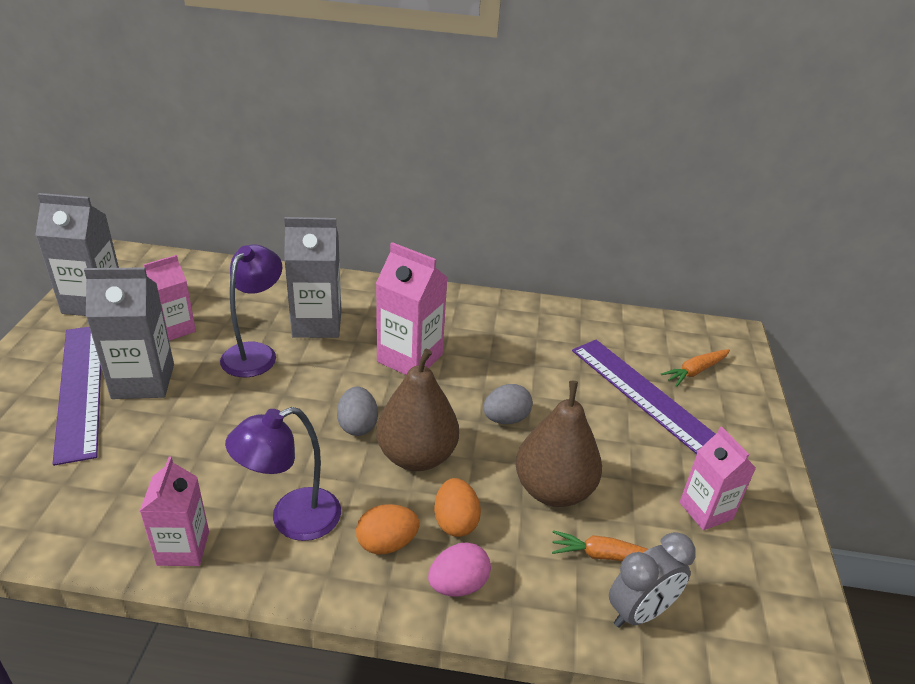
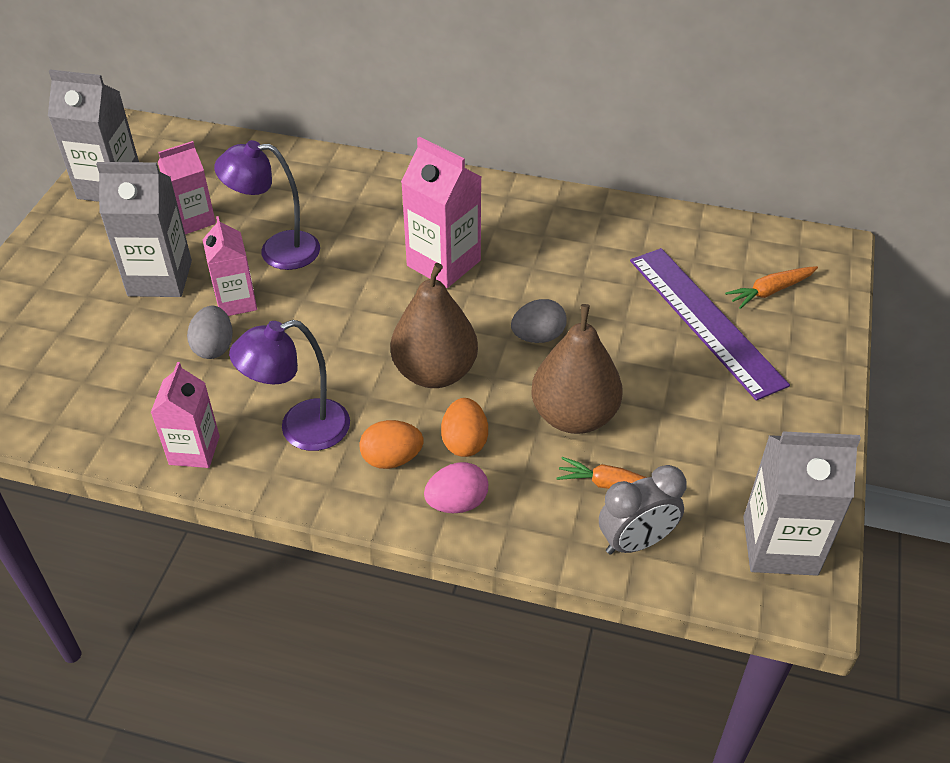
camera: 10 degrees right, 10 degrees up
(80, 389) = (97, 284): purple ruler -> none
(255, 353) = (277, 251): purple lamp -> purple lamp turned 120 degrees counterclockwise
(317, 324) = (346, 219): grey carton -> grey carton (780, 545)
(357, 425) = (377, 336): grey egg -> grey egg (214, 347)
(706, 511) = (735, 447): pink carton -> pink carton (236, 302)

